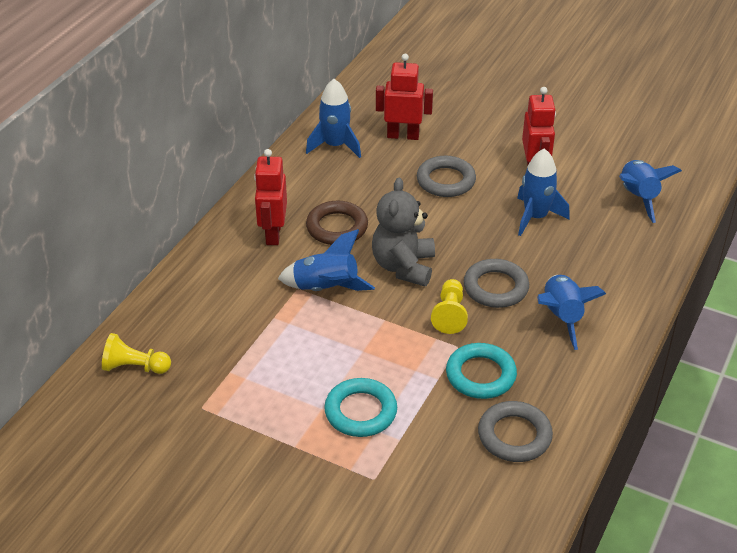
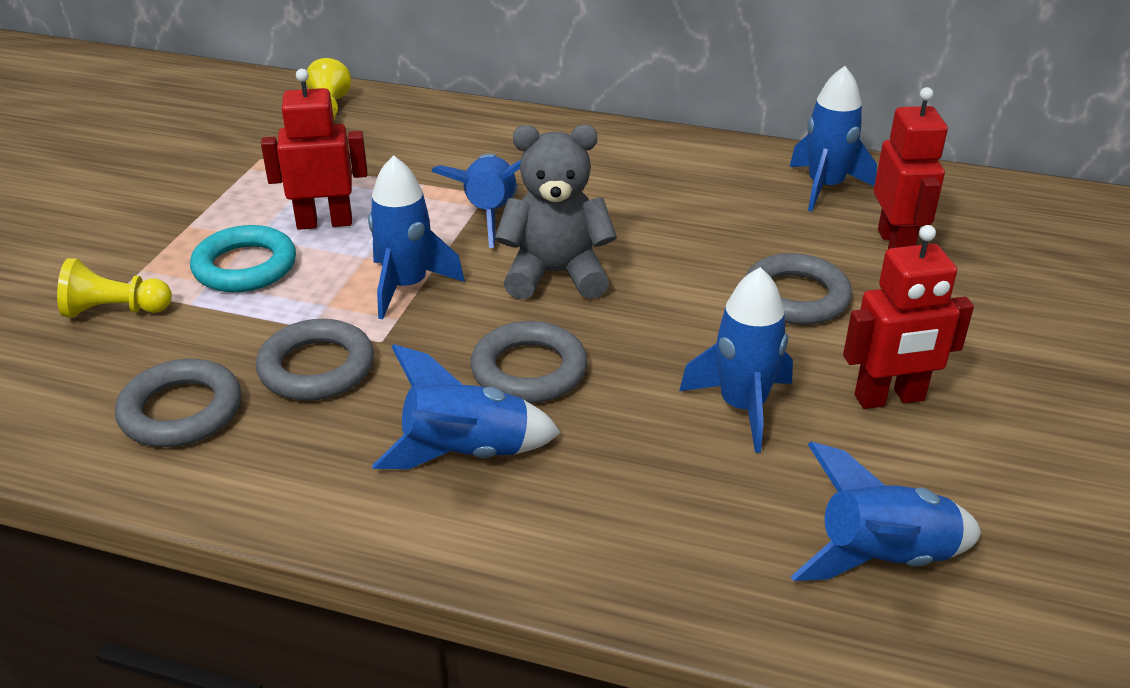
camera: 80 degrees right, 5 degrees down
(273, 234) = (593, 163): red robot -> red robot (324, 222)
(337, 227) = (627, 209): brown ring -> none
(402, 332) = (407, 286): none -> blue rocket
(450, 314) = (453, 327): yellow pawn -> yellow pawn (115, 310)
(480, 375) = (316, 368): turquoise ring -> grey ring

